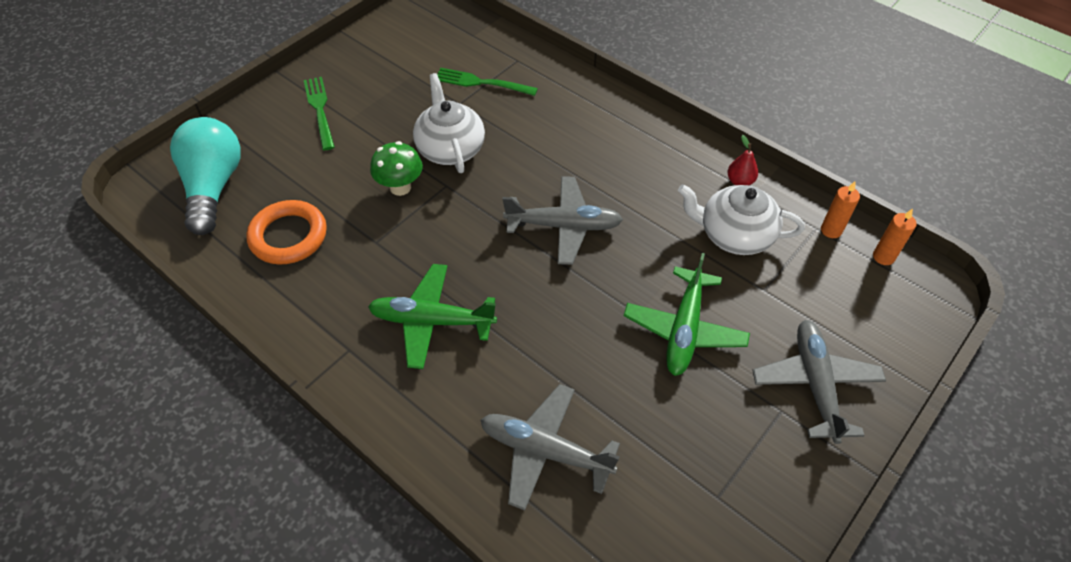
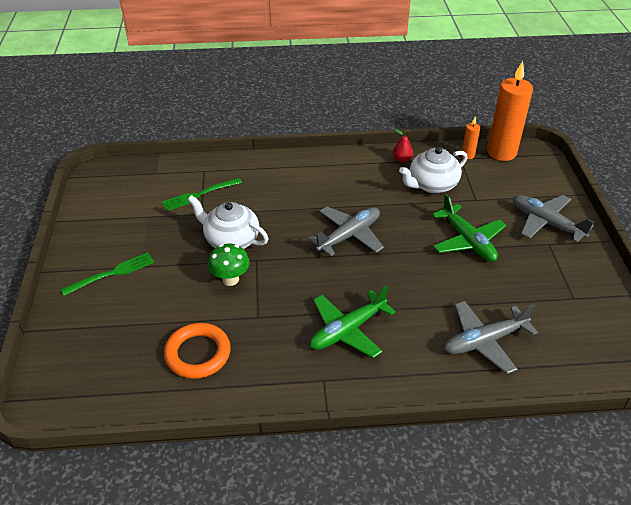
camera: 45 degrees left, 10 degrees down
(214, 187) = (101, 366): turquoise light bulb -> none
(320, 110) = (112, 273): green fork -> green fork turned 120 degrees clockwise
(883, 257) = (501, 152): orange candle -> orange candle, size x2.21

